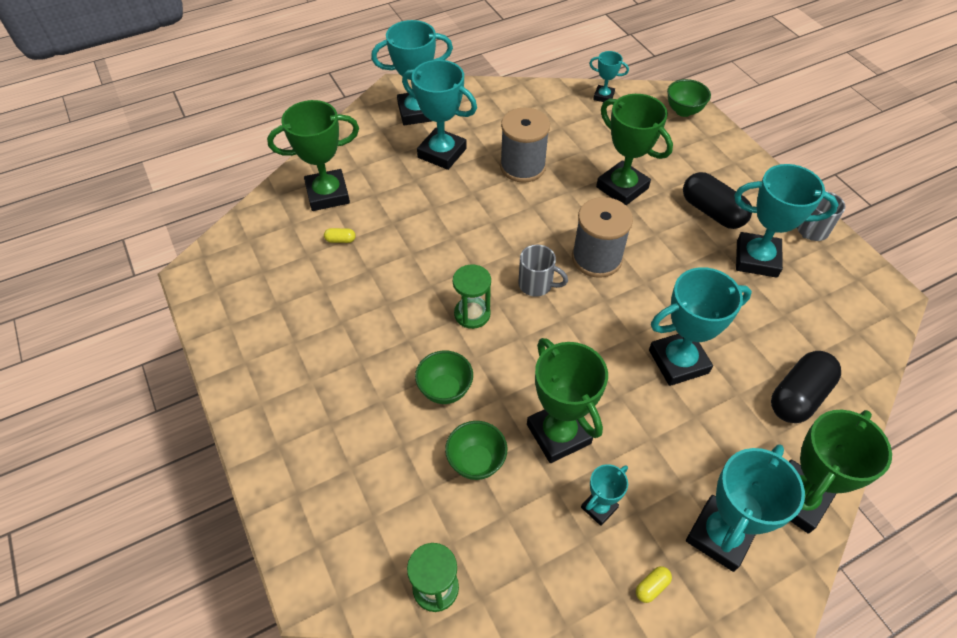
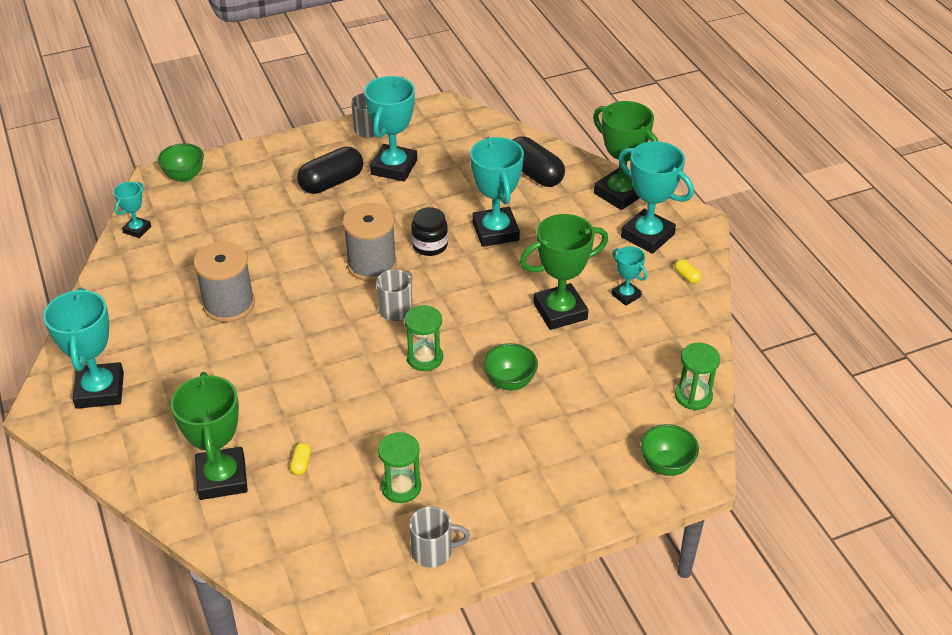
camera: 85 degrees left, 10 degrees down
(238, 343) = (433, 551): none -> grey mug
(311, 312) = (401, 487): none -> green hourglass
(442, 153) = (184, 370): turquoise trophy -> none
(476, 462) = (584, 365): green bowl -> green bowl (666, 465)
(622, 188) = (283, 235): green trophy -> none
(638, 302) = (430, 245): none -> black jar

